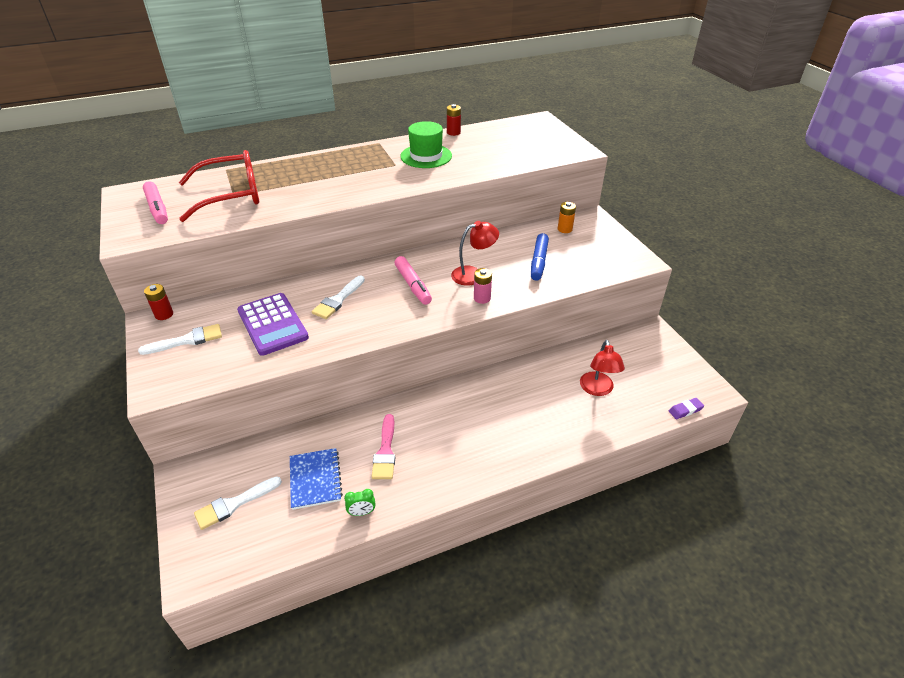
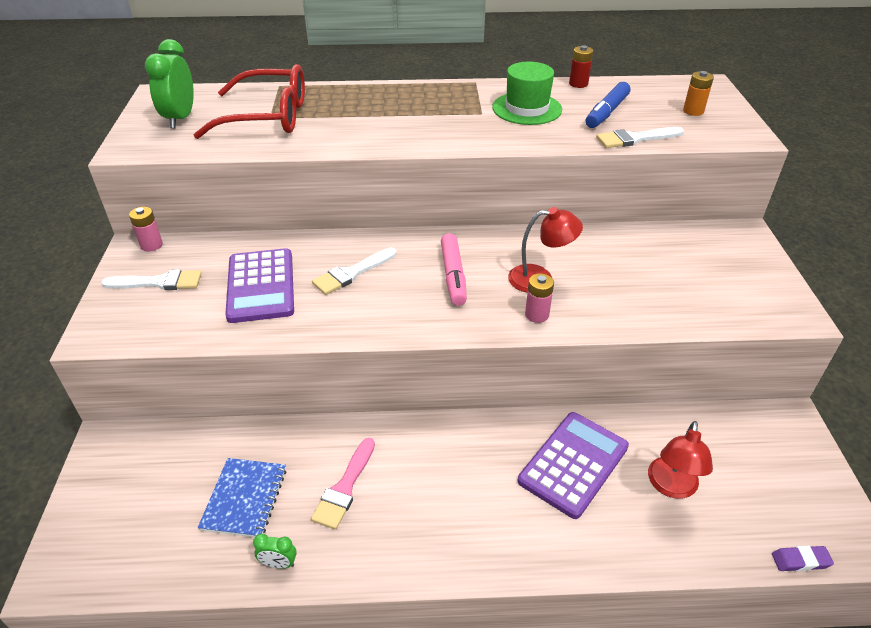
camera: 20 degrees right, 0 degrees up
(157, 208) = (180, 118): pink marker -> green clock
(164, 314) = (151, 245): red battery -> pink battery
(234, 504) = (140, 500): white brush -> white brush (635, 139)
(532, 393) = (573, 464): none -> purple calculator
(538, 262) = (639, 281): blue marker -> blue marker (606, 112)
(564, 229) = (696, 243): orange battery -> orange battery (693, 111)

